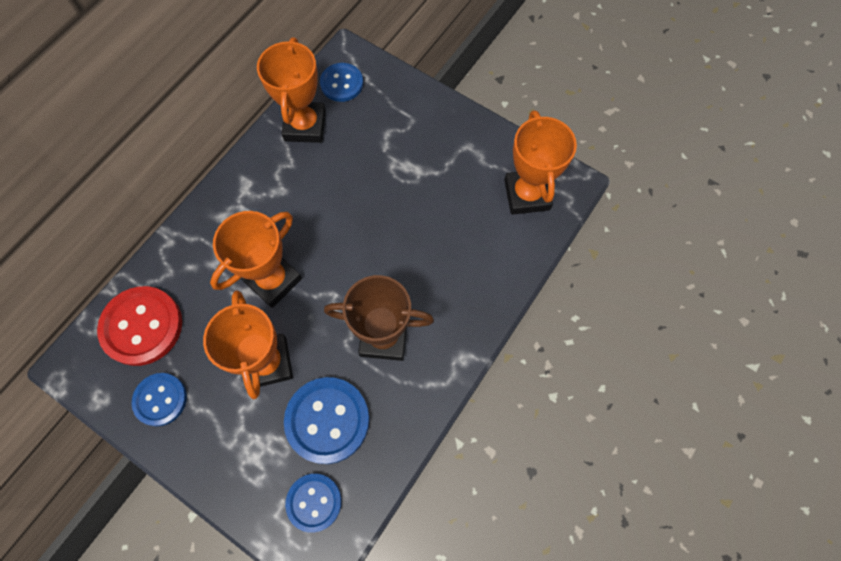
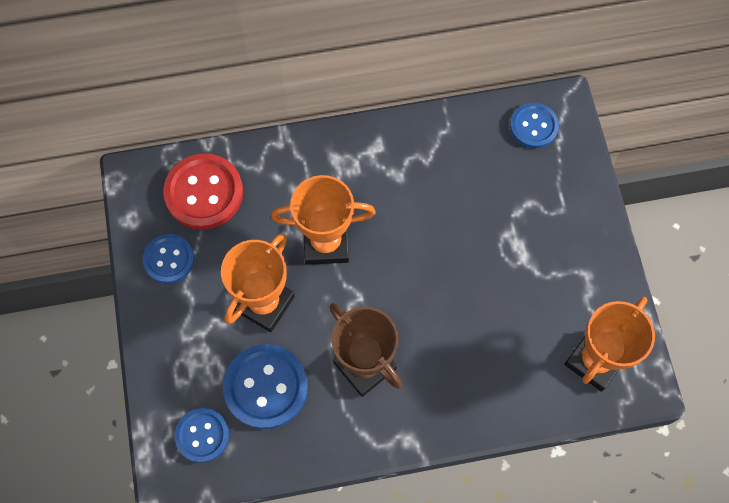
camera: 45 degrees right, 0 degrees up
(305, 126) = (468, 138): orange trophy -> none

